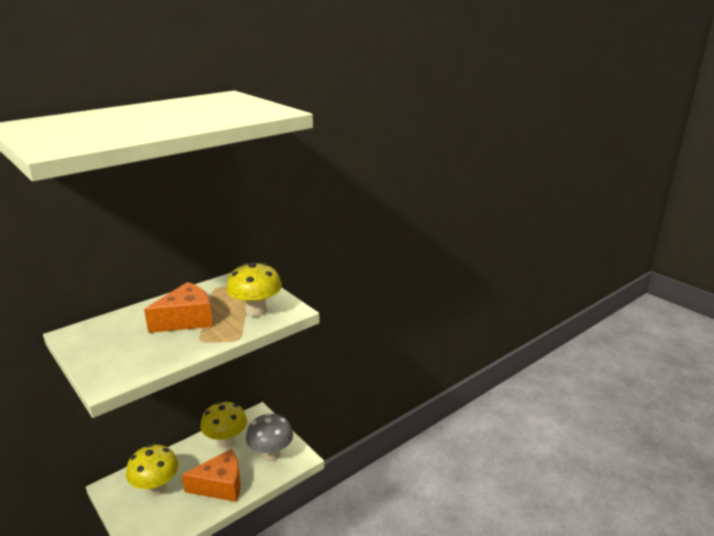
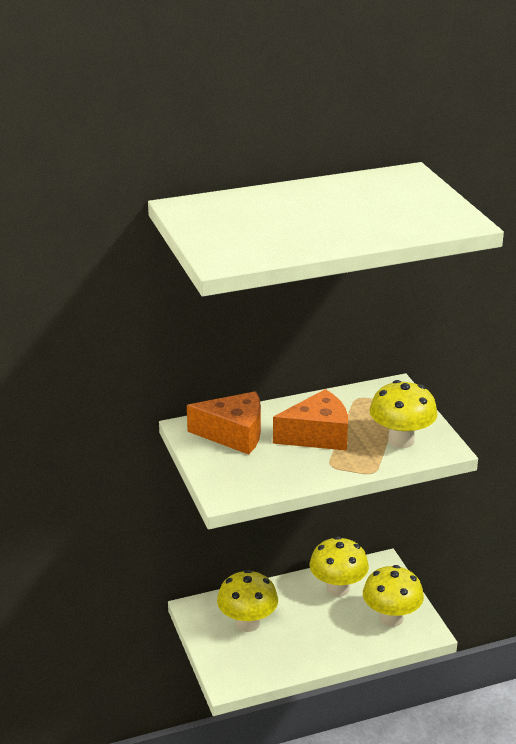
camera: 20 degrees right, 5 degrees up
(220, 485) = (323, 639): orange cheese -> orange cheese (234, 434)
(271, 454) = (391, 618): grey mushroom -> yellow mushroom

